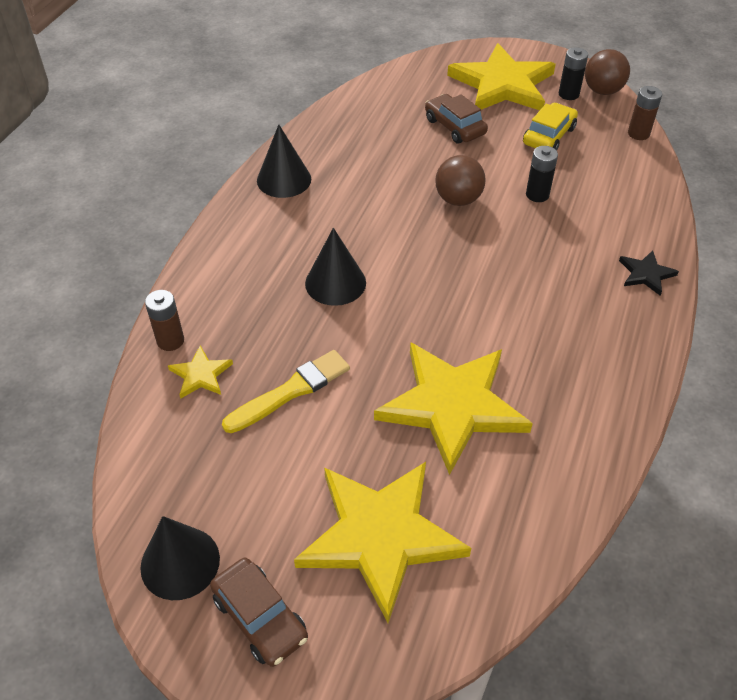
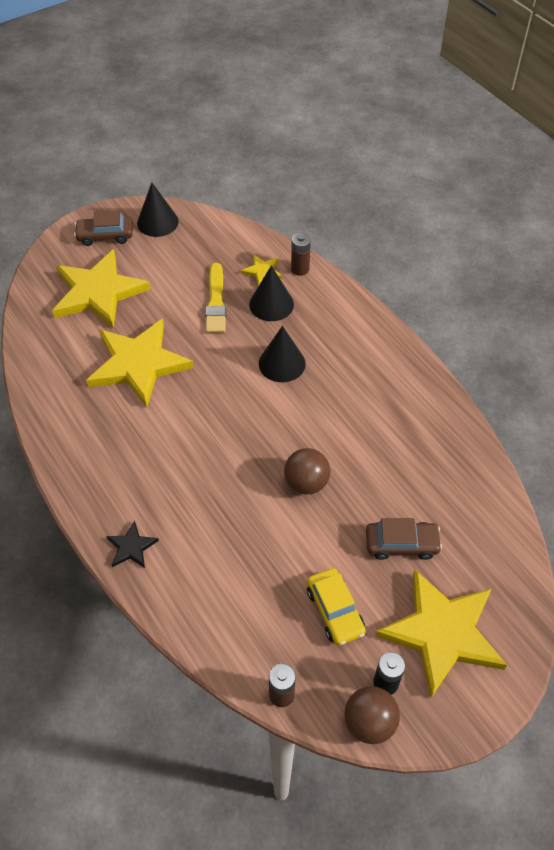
camera: 125 degrees right, 5 degrees up
(284, 179) = (413, 389): black cone -> black cone (271, 304)
(537, 195) = (269, 541): black battery -> none

